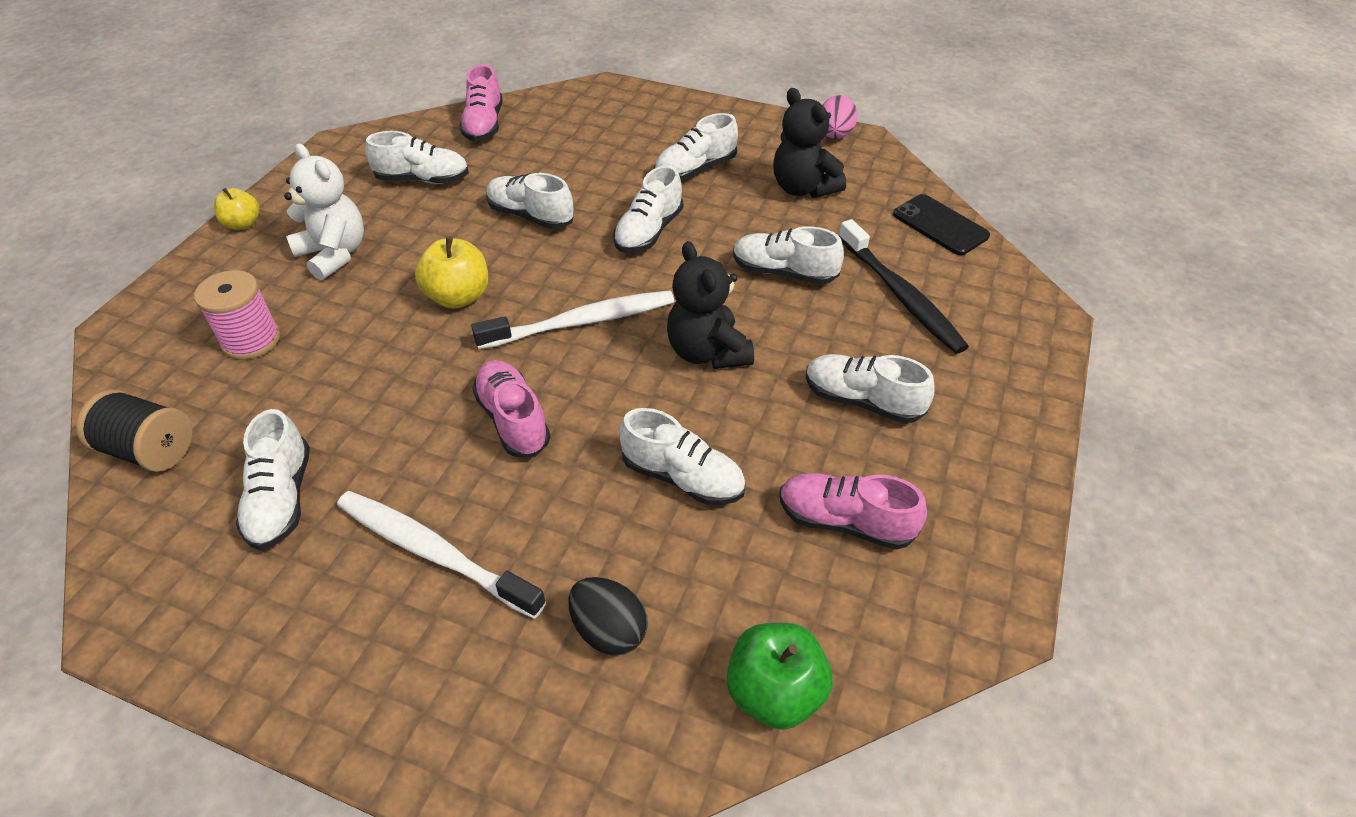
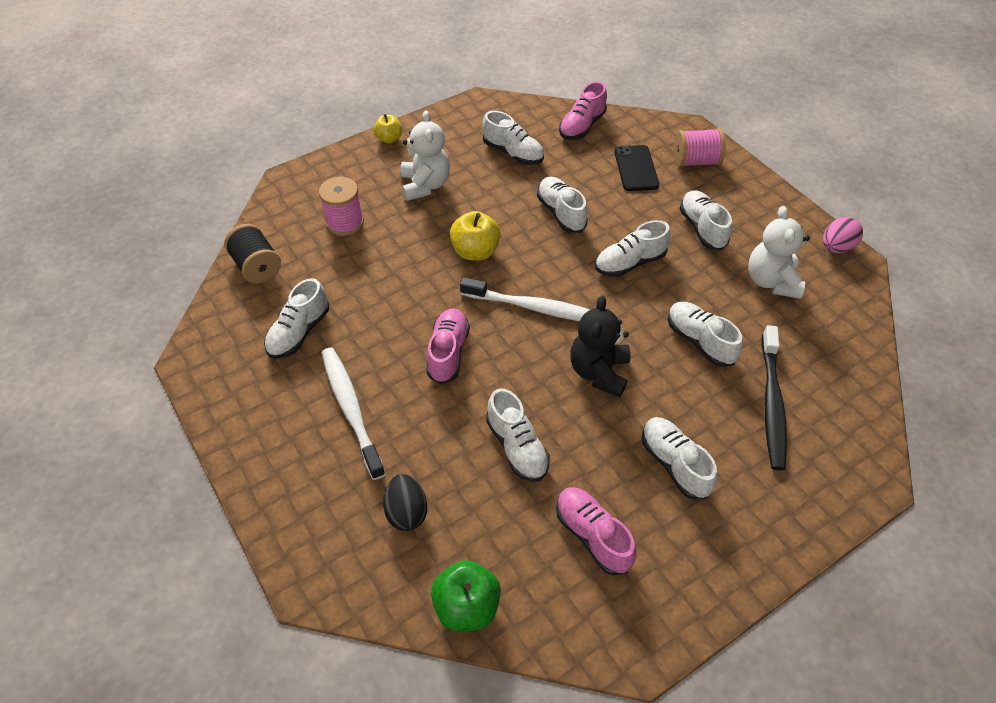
camera: 35 degrees right, 5 degrees up
(636, 113) = (695, 161): none -> pink spool
(695, 169) = (702, 228): white shoe -> white shoe turned 75 degrees clockwise
(803, 188) = (771, 281): black teddy bear -> white teddy bear
(940, 225) = (855, 364): black phone -> black phone (636, 168)

